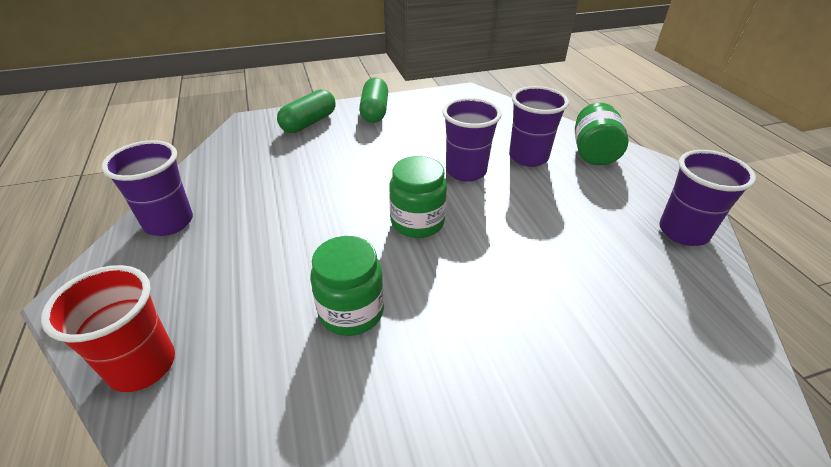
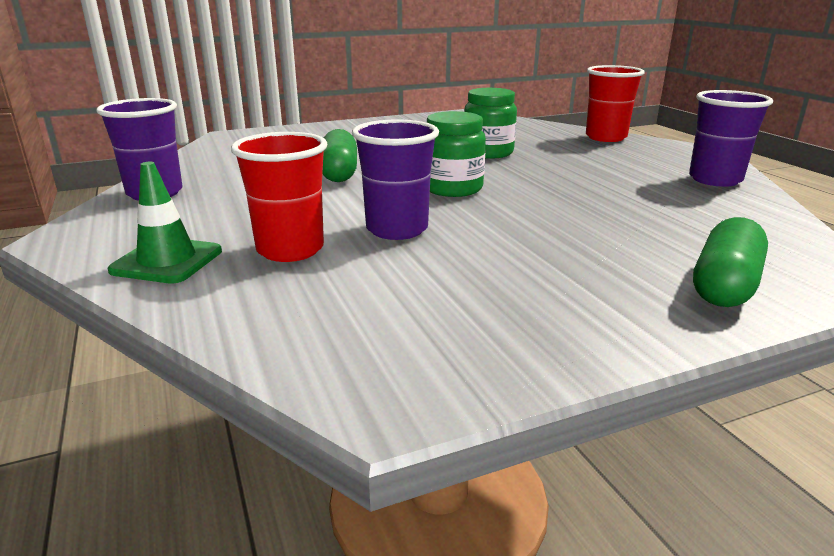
camera: 175 degrees right, 15 degrees down
(375, 111) = (613, 318): green capsule -> green capsule (339, 172)
(528, 157) = (290, 250): purple cup -> red cup
(593, 153) = (167, 261): green jar -> green traffic cone

